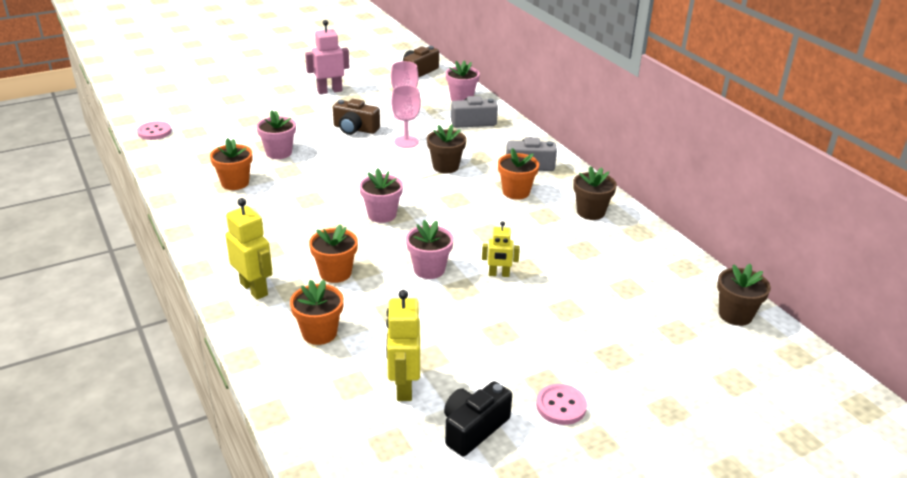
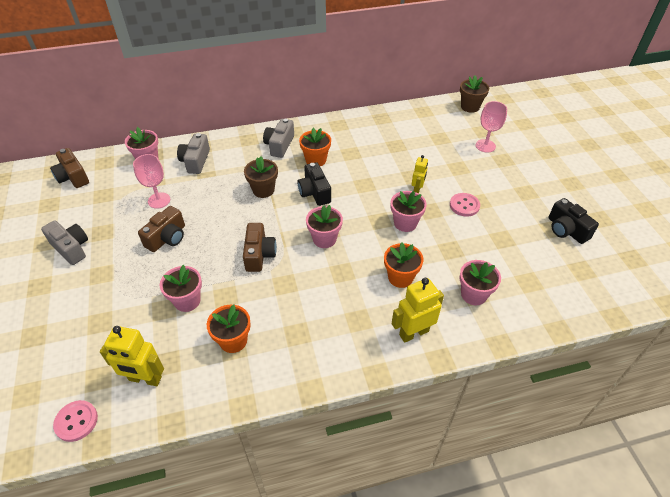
camera: 75 degrees left, 15 degrees up
(319, 333) = (474, 294): orange flower pot -> pink flower pot
(329, 91) = (71, 248): pink robot -> grey camera
(347, 179) = (259, 254): none -> brown camera
(403, 387) = (531, 256): yellow robot -> yellow robot (145, 379)
(406, 142) = (210, 207): pink goblet -> pink goblet (485, 146)
(457, 199) = (314, 192): none -> black camera
(561, 406) = (545, 190): pink button -> pink button (464, 205)
(590, 212) = (353, 132): brown flower pot -> none

